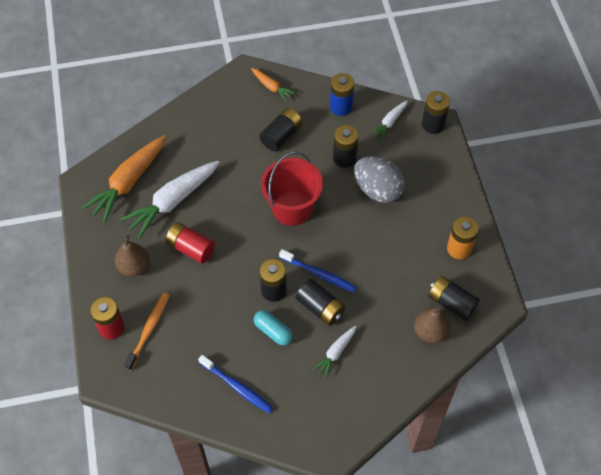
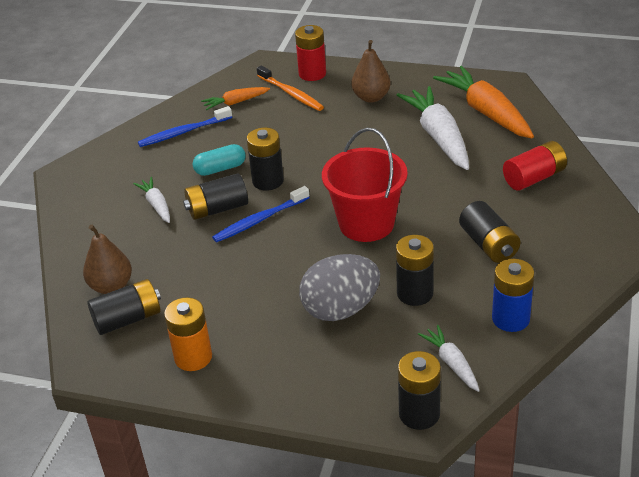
camera: 120 degrees right, 20 degrees down
(191, 248) = (366, 137): red battery -> red battery (534, 178)
(271, 87) = (584, 259): orange carrot -> orange carrot (235, 102)

